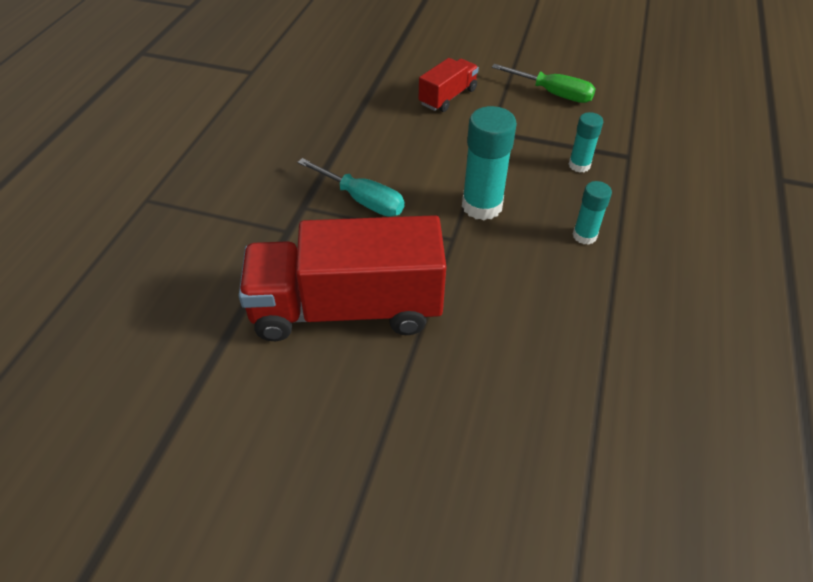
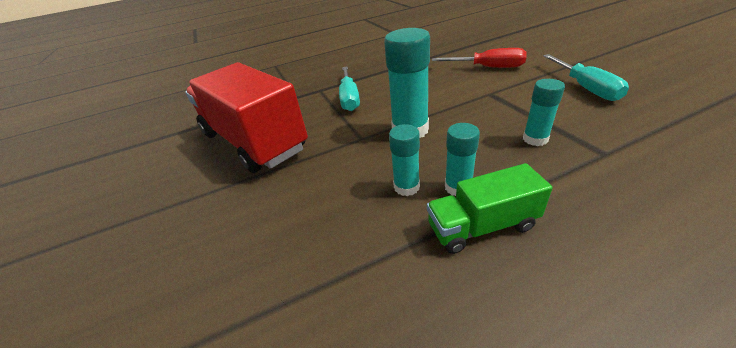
camera: 55 degrees right, 10 degrees down
(448, 97) = (488, 67): red truck -> red screwdriver
(552, 93) = (585, 87): green screwdriver -> turquoise screwdriver
(554, 258) = (406, 187): none -> turquoise glue stick
(630, 253) = (481, 226): none -> green truck

